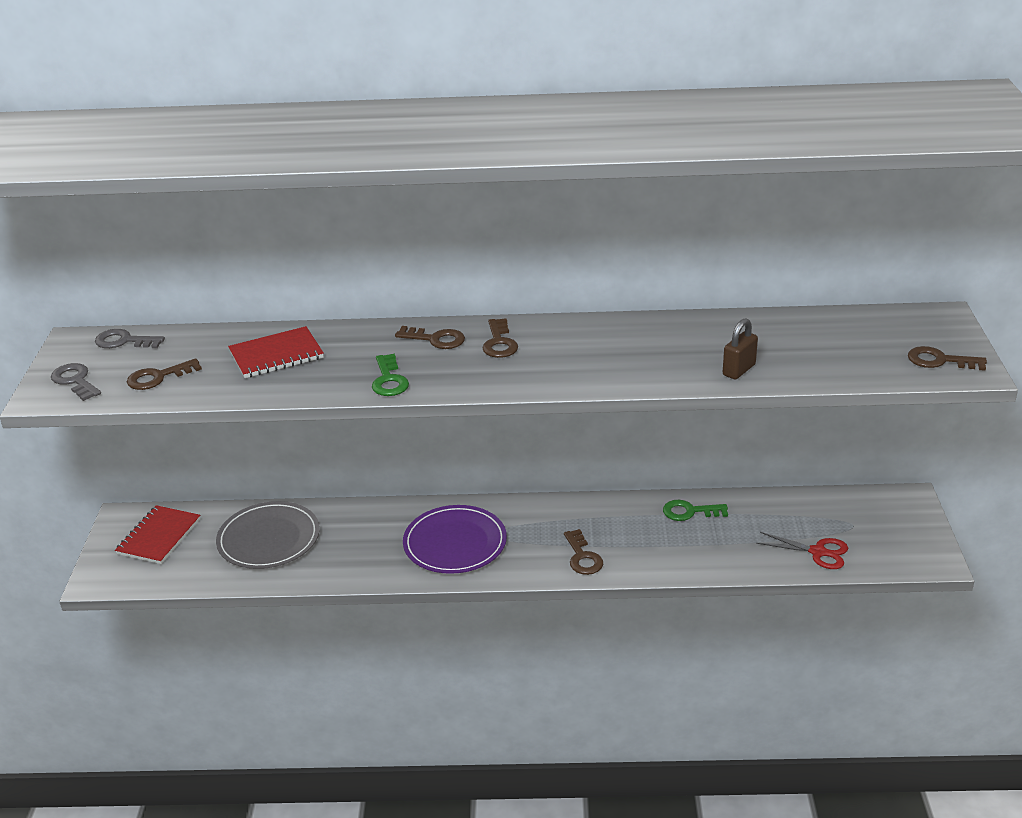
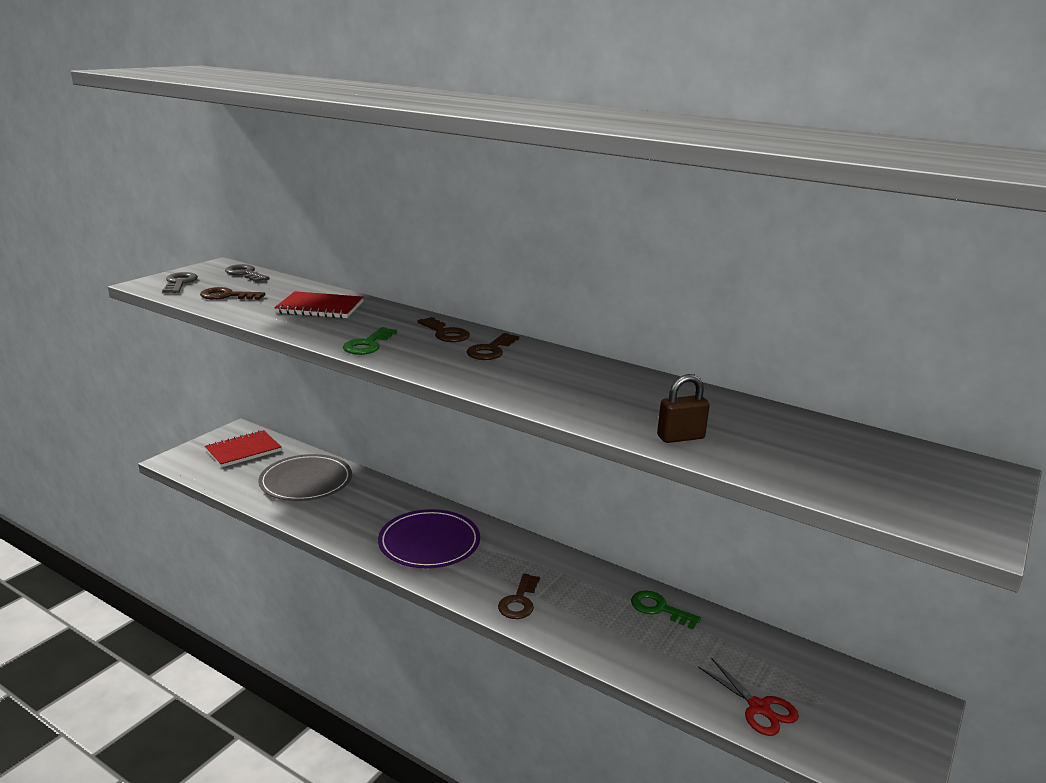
camera: 30 degrees right, 10 degrees down
(940, 361) = (937, 509): brown key -> none

